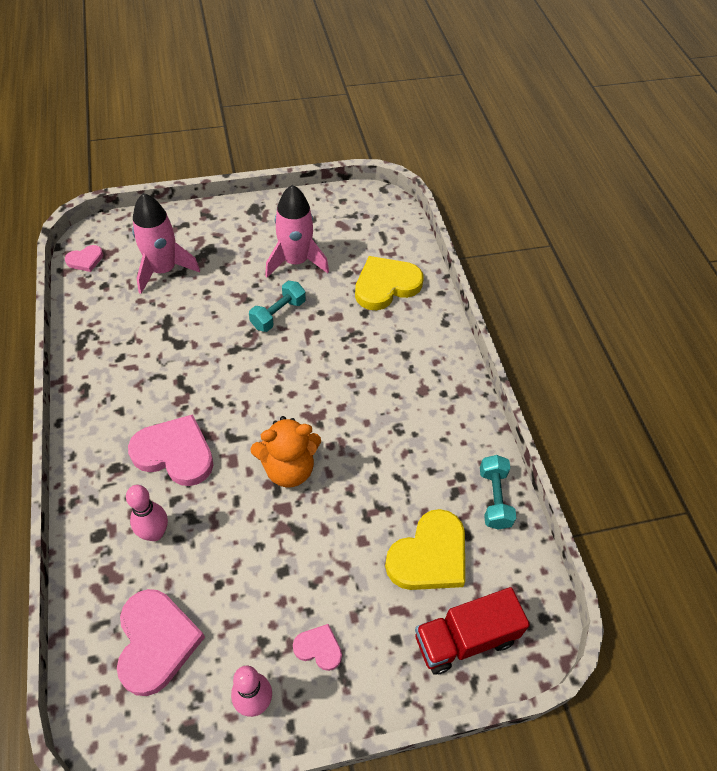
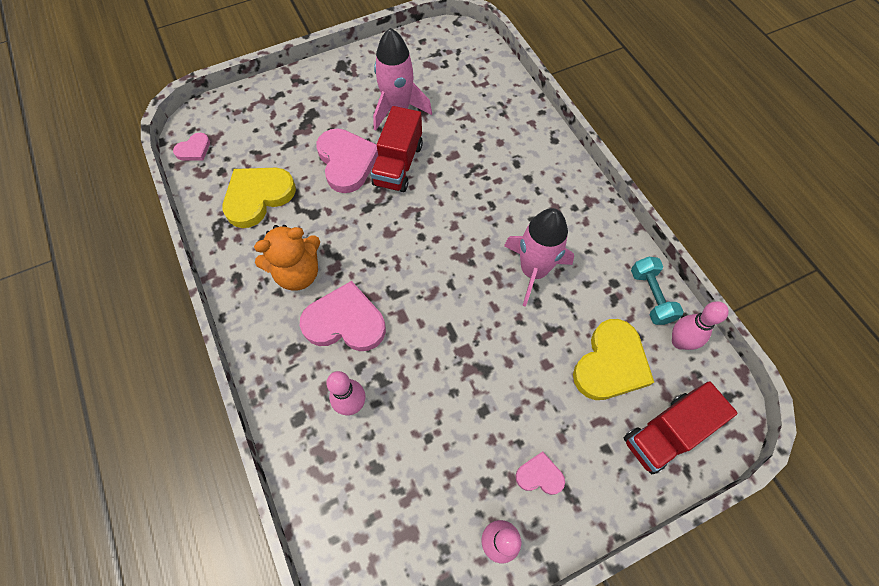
camera: 10 degrees left, 10 degrees up
(156, 642) = (388, 508): pink heart -> pink heart (347, 162)
(163, 270) = (274, 144): pink rocket -> pink rocket (533, 271)
(278, 314) = (398, 164): turquoise dumbbell -> red truck
(288, 468) = (457, 311): orange teddy bear -> orange teddy bear (298, 273)
(386, 285) = (489, 115): yellow heart -> yellow heart (258, 197)
(509, 550) = (679, 342): none -> pink bowling pin

